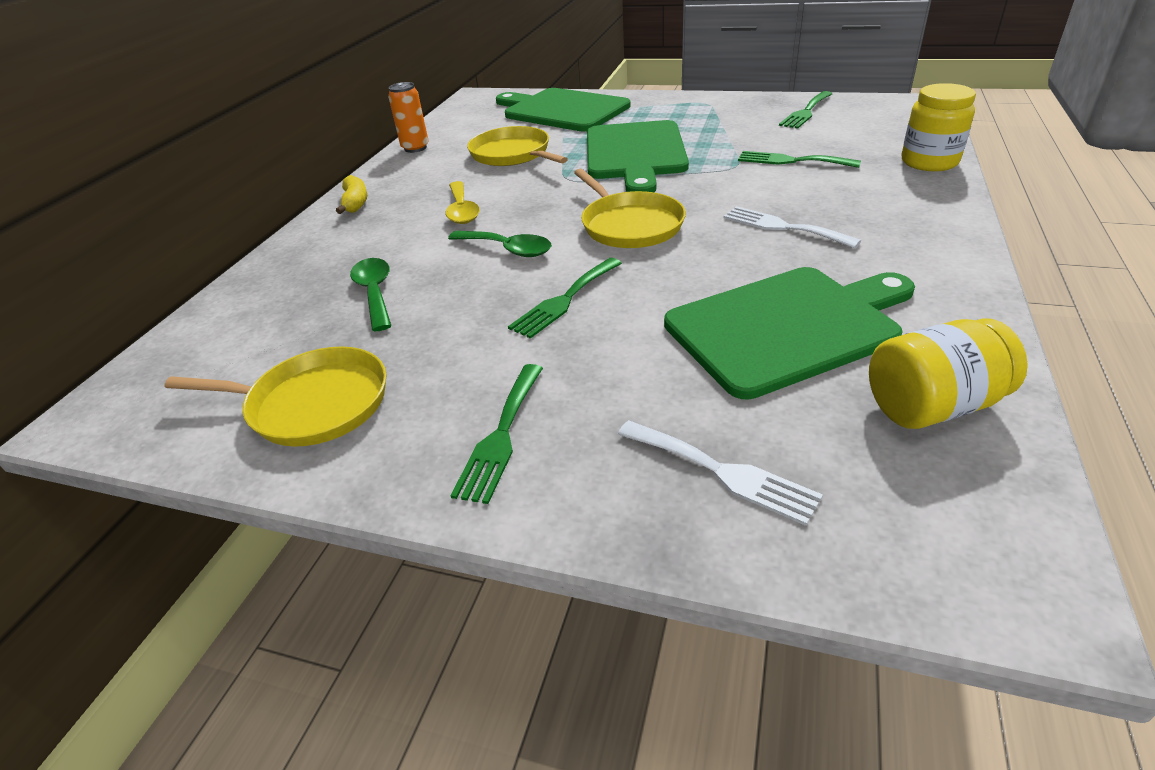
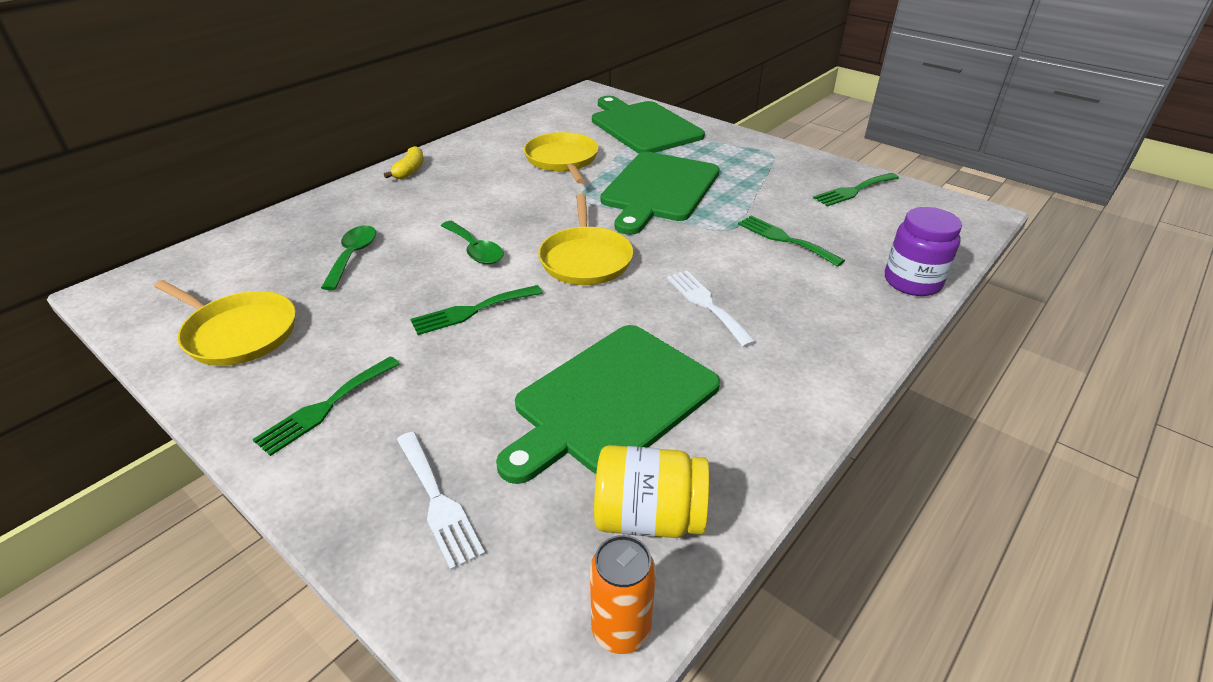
camera: 20 degrees right, 0 degrees up
(415, 148) = (496, 131): orange can -> orange can (621, 630)
(462, 210) = (476, 202): yellow spoon -> none
(787, 327) = (611, 400): green cutting board -> green cutting board turned 135 degrees clockwise
(929, 162) = (912, 282): yellow jar -> purple jar

